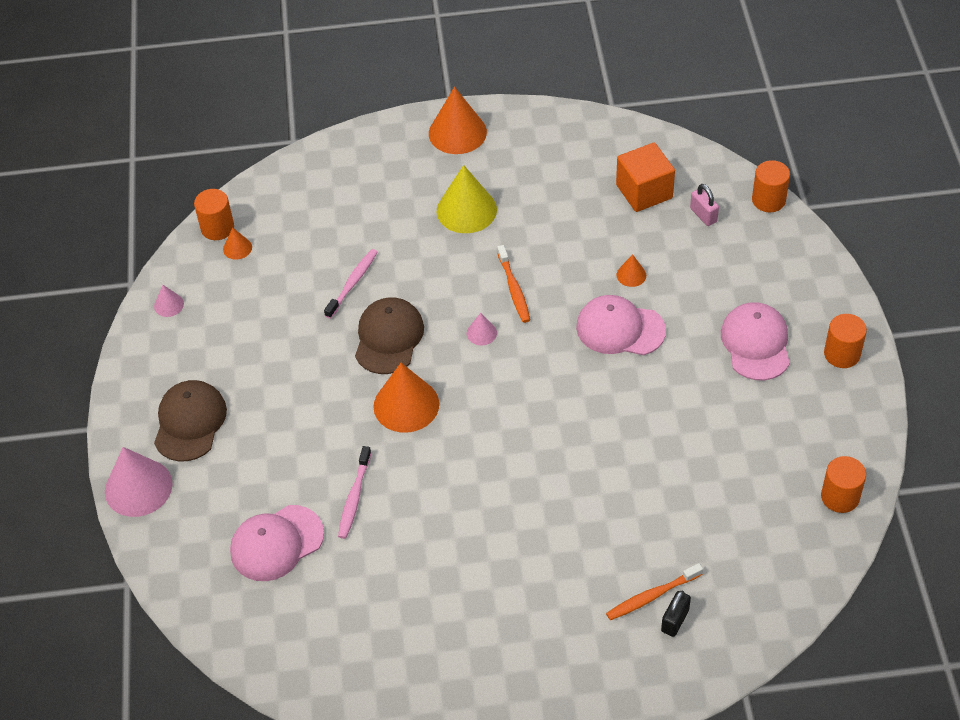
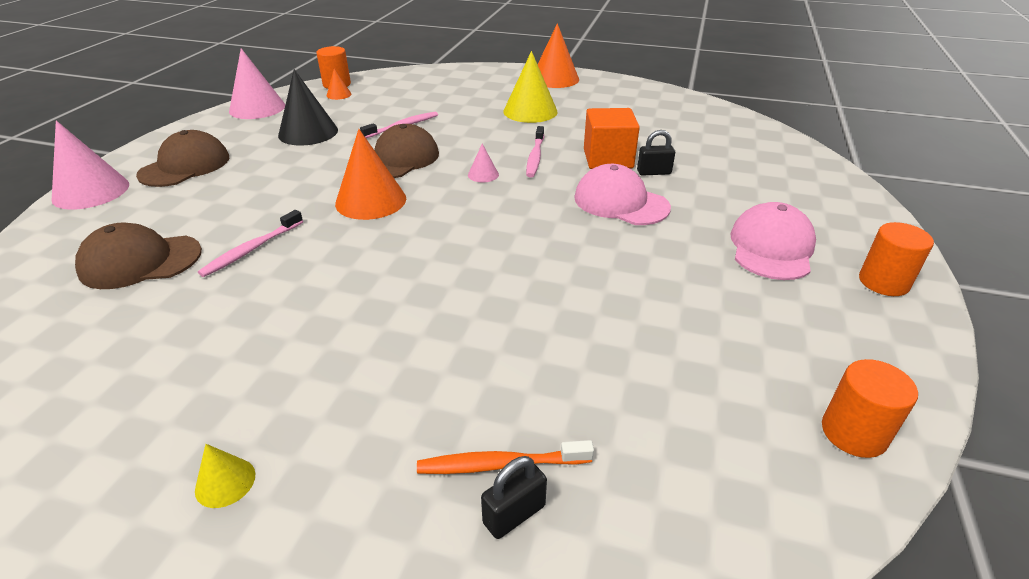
camera: 20 degrees right, 15 degrees down
(168, 305) = (257, 108): pink cone -> pink cone, size x2.10
(263, 328) = (308, 132): none -> black cone
(276, 543) = (140, 261): pink cap -> brown cap
(505, 668) = (225, 482): none -> yellow cone
(514, 289) = (535, 157): orange toothbrush -> pink toothbrush
(631, 275) = (654, 172): orange cone -> black padlock
(644, 191) = (694, 131): orange cube -> orange cube (608, 159)
(703, 215) = (746, 154): pink padlock -> none
(768, 200) = (819, 158): orange cylinder -> none

